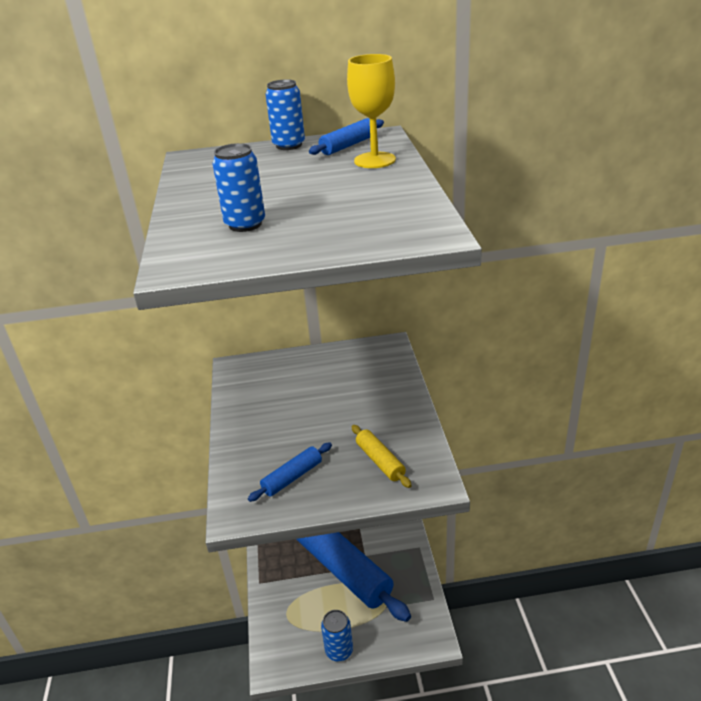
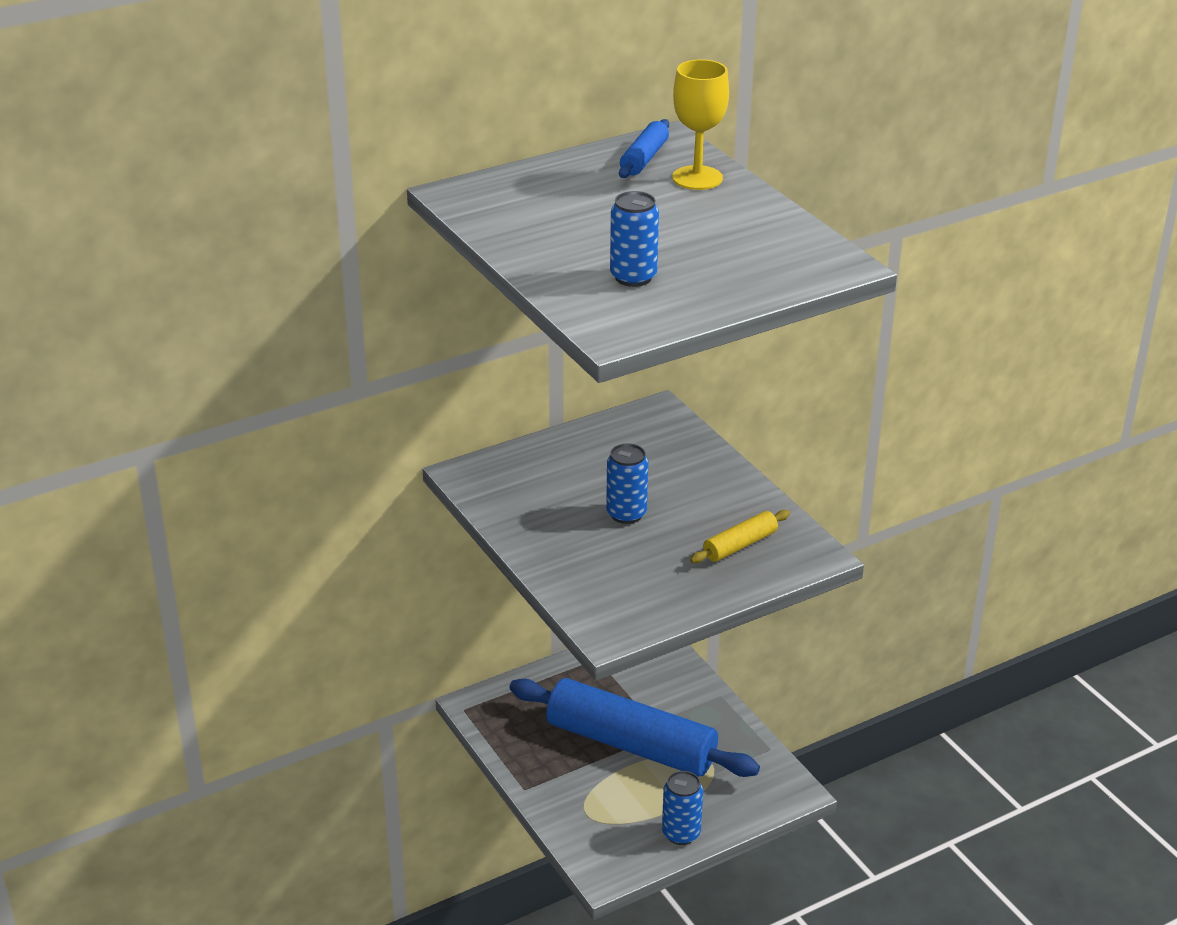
camera: 25 degrees left, 0 degrees up
(289, 145) = (567, 164): blue can -> blue can (626, 514)
(292, 477) = (648, 583): blue rolling pin -> none
(380, 461) = (740, 545): yellow rolling pin -> yellow rolling pin turned 75 degrees counterclockwise

